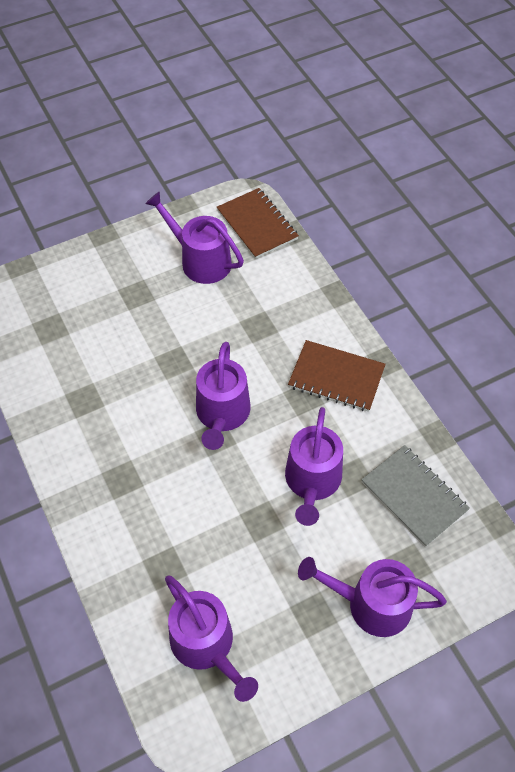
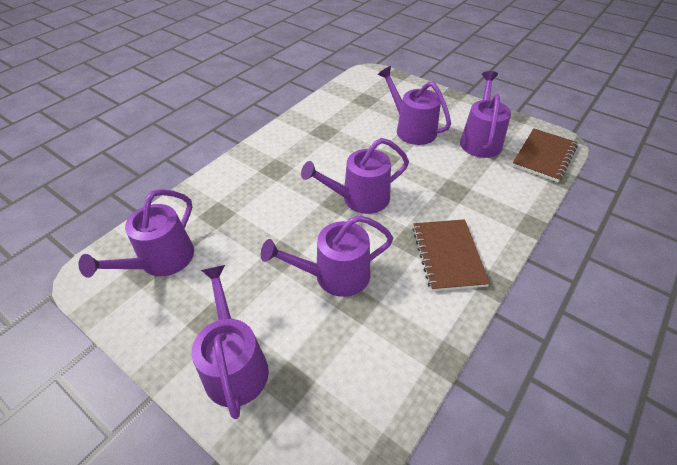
camera: 65 degrees right, 10 degrees down
(141, 311) = (412, 129): none -> purple watering can
(414, 496) = (366, 362): grey notebook -> none

